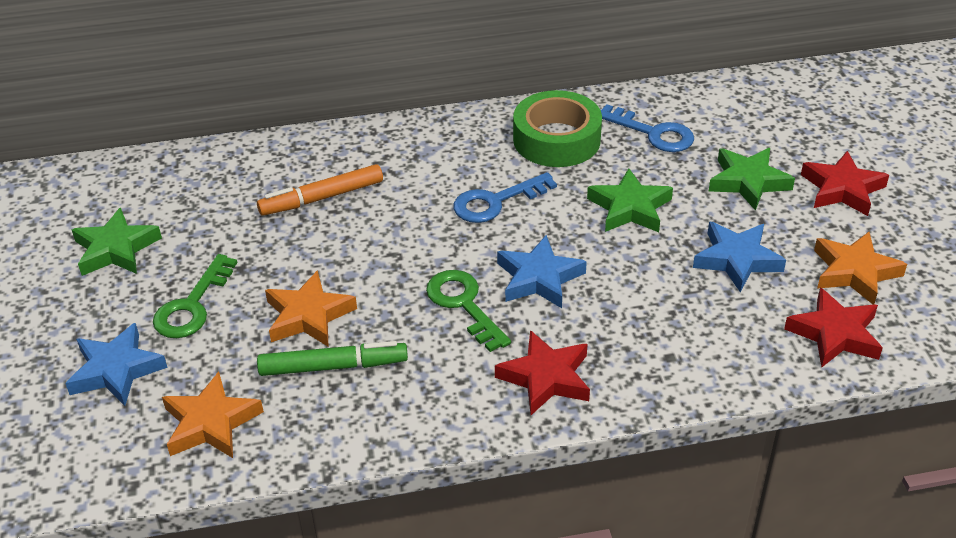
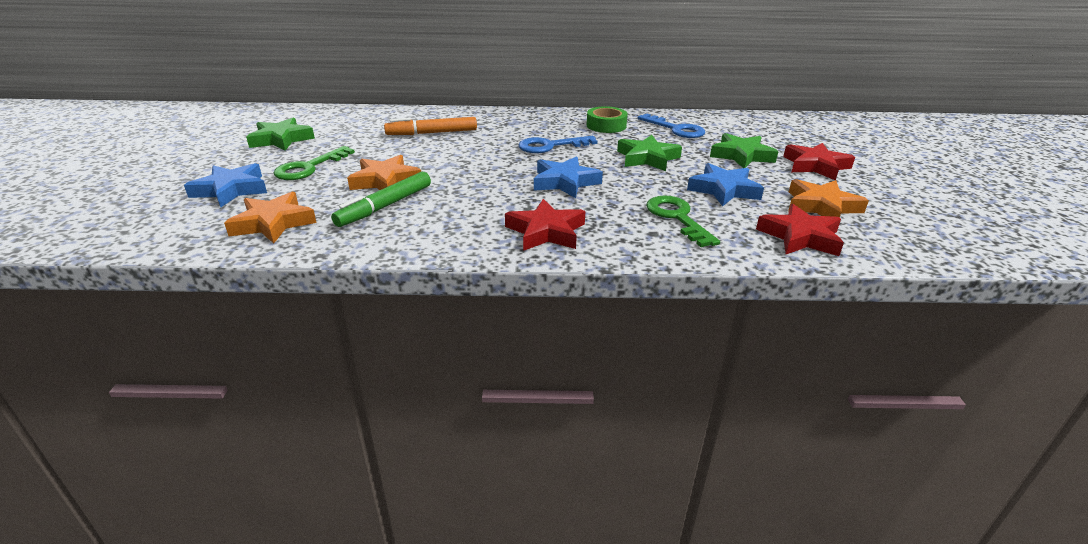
camera: 10 degrees right, 10 degrees down
(333, 366) = (385, 206): green marker -> green marker turned 120 degrees clockwise
(463, 304) = (501, 188): green key -> green key (677, 218)
(556, 139) = (606, 125): green tape -> green tape, size x0.65

